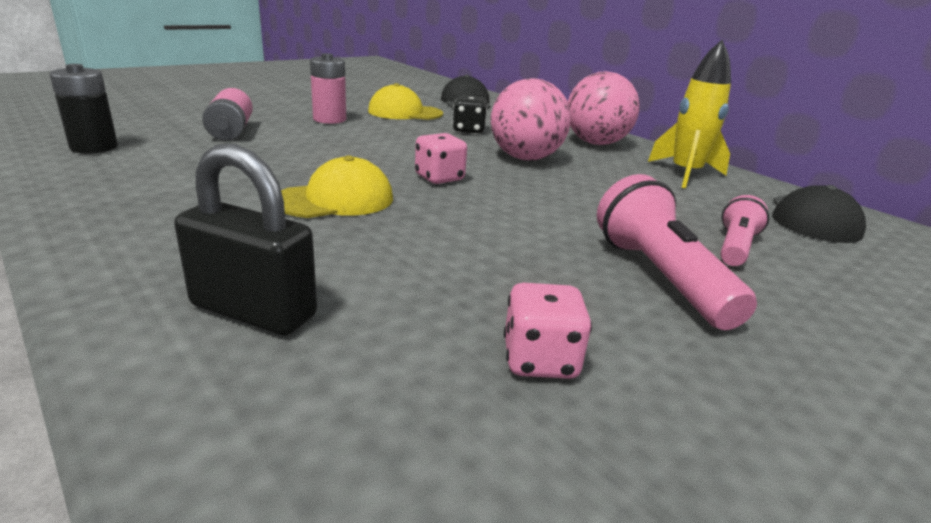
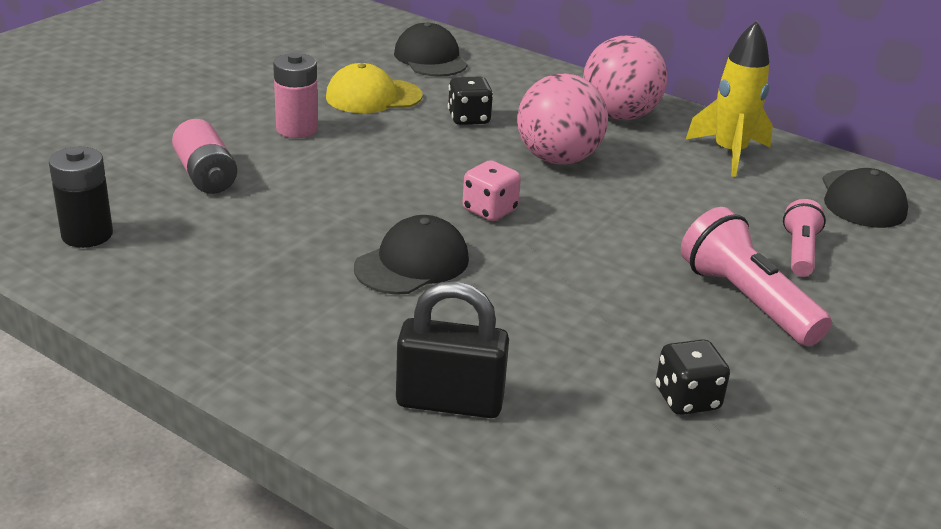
camera: 15 degrees left, 5 degrees up
(336, 199) = (412, 263): yellow cap -> black cap
(540, 360) = (687, 399): pink dice -> black dice

